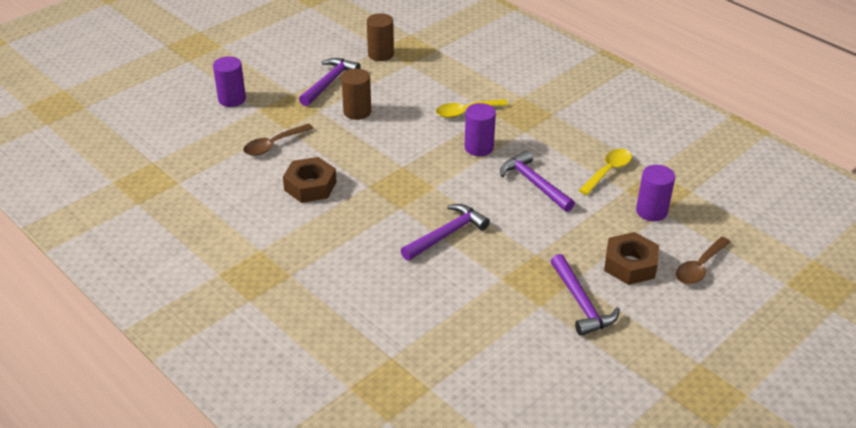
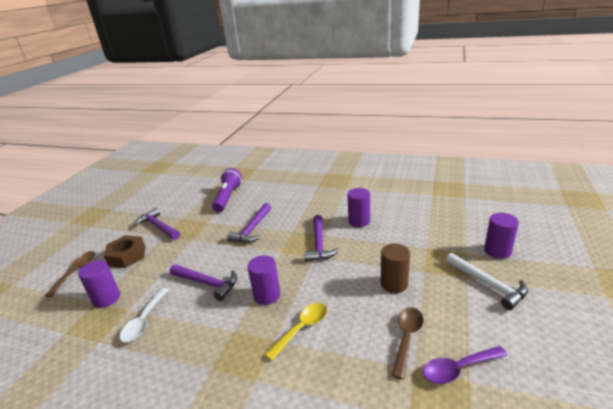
camera: 155 degrees right, 10 degrees down
(273, 145) = (415, 233): brown spoon -> brown spoon (407, 338)
(285, 82) = (488, 284): none -> white hammer
(310, 186) = (359, 221): brown nut -> purple cylinder
(329, 82) = (454, 302): purple hammer -> purple hammer (319, 244)
(380, 54) = (458, 369): brown cylinder -> purple spoon
(448, 320) = (228, 197): none -> purple flashlight
(608, 171) = (144, 321): yellow spoon -> white spoon

